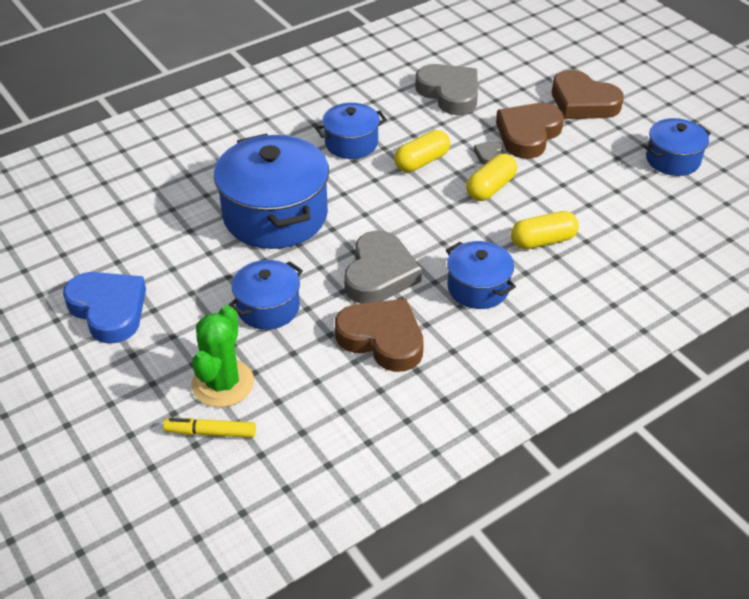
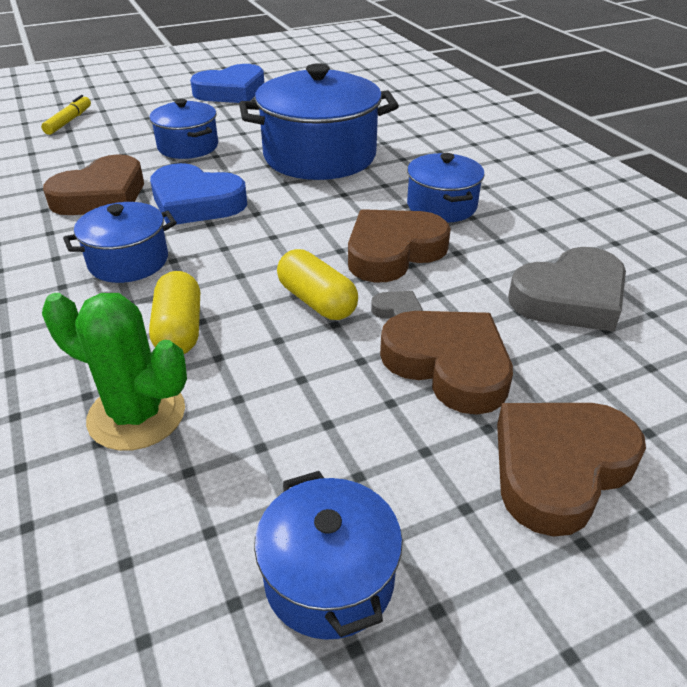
camera: 100 degrees right, 5 degrees down
(223, 383) = (114, 126): green cactus -> green cactus (137, 415)
(379, 274) = (196, 202): grey heart -> blue heart
(421, 161) = (393, 251): yellow capsule -> brown heart

